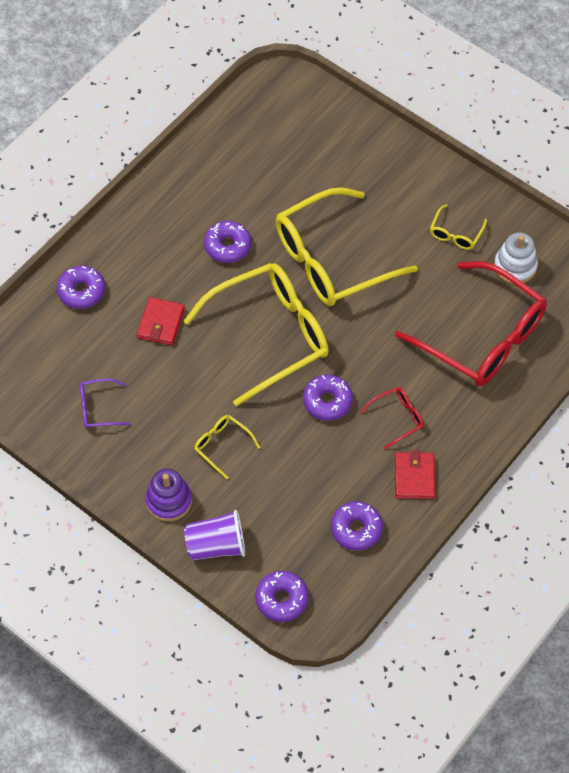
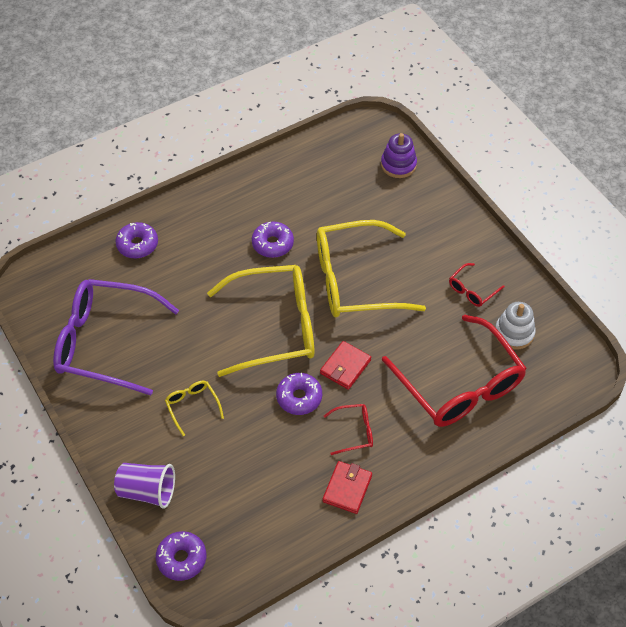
camera: 20 degrees right, 5 degrees down
(98, 408) = (105, 342): purple glasses -> purple glasses, size x2.39
(161, 323) = (189, 289): red wallet -> red wallet (345, 367)
(169, 501) = (126, 438): purple stacking toy -> purple stacking toy (398, 165)
(356, 529) = (275, 518): purple donut -> none
(456, 233) = (472, 290): yellow glasses -> red glasses

